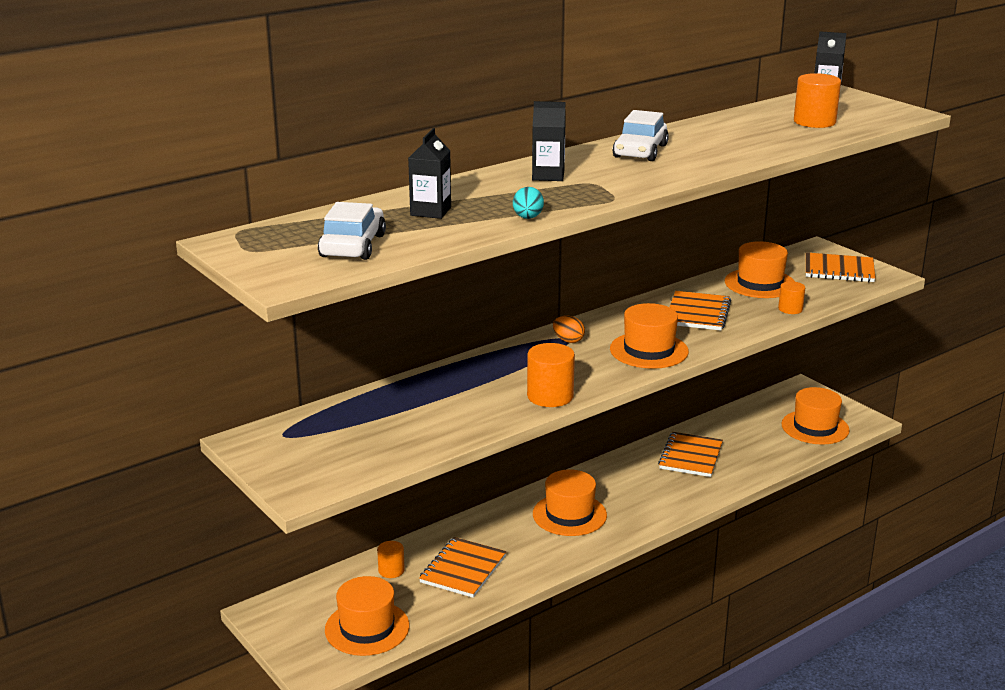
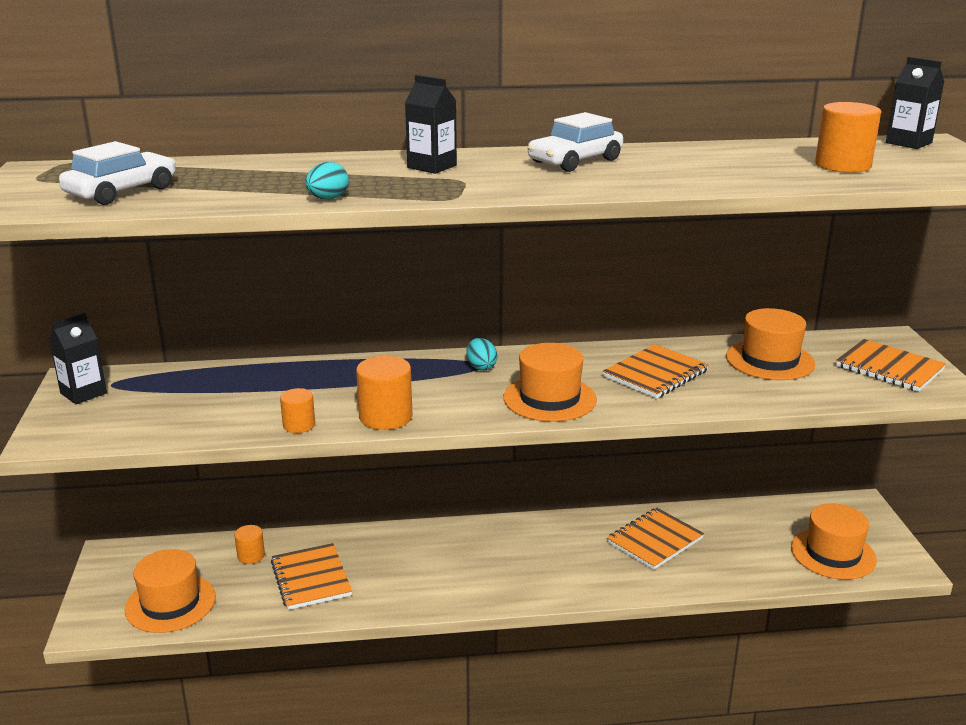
camera: 30 degrees right, 0 degrees up
(430, 211) = (253, 177): black carton -> black carton (83, 393)
(463, 569) = (311, 578): orange notebook -> orange notebook turned 75 degrees counterclockwise
(568, 340) = (481, 367): orange egg -> turquoise egg
(569, 514) = (466, 559): orange hat -> none
(790, 309) = (771, 396): orange cylinder -> orange cylinder (299, 425)

